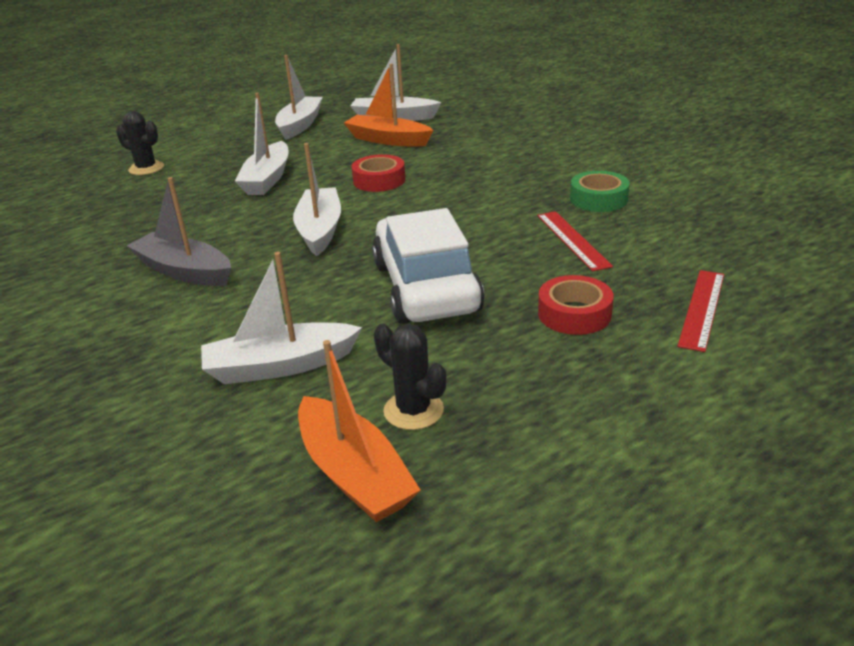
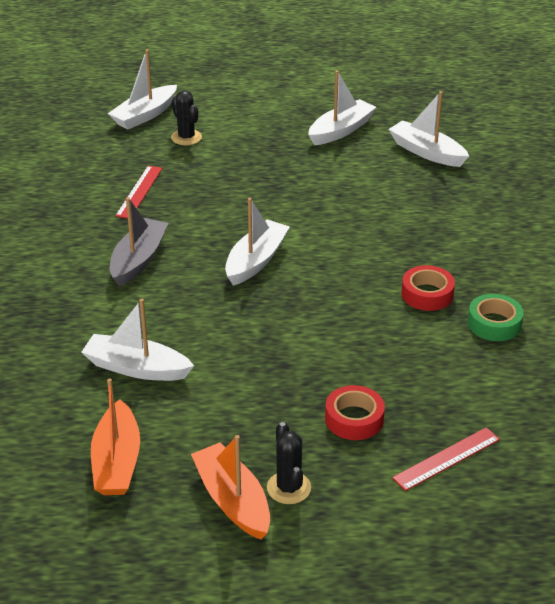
camera: 30 degrees right, 5 degrees up
(184, 271) = (138, 260): grey boat -> grey boat turned 45 degrees clockwise
(267, 179) = (263, 188): white boat -> white boat (145, 115)
(379, 180) = (344, 226): red tape -> red tape (427, 294)
(388, 140) = (395, 180): orange boat -> orange boat (232, 500)
(413, 410) = (184, 438): black cactus -> black cactus (289, 488)
(426, 287) = (279, 349): white car -> none
(572, 240) = (426, 355): red ruler -> red ruler (139, 191)

